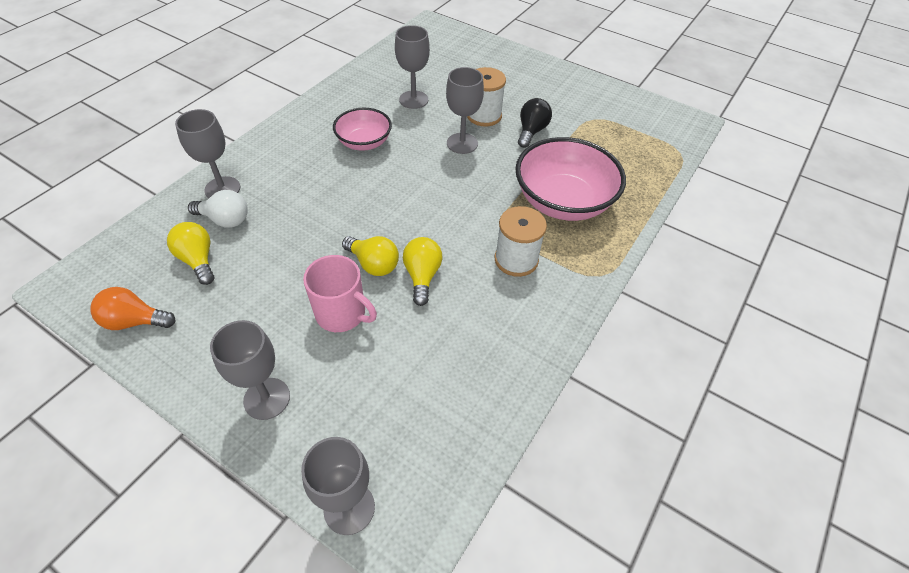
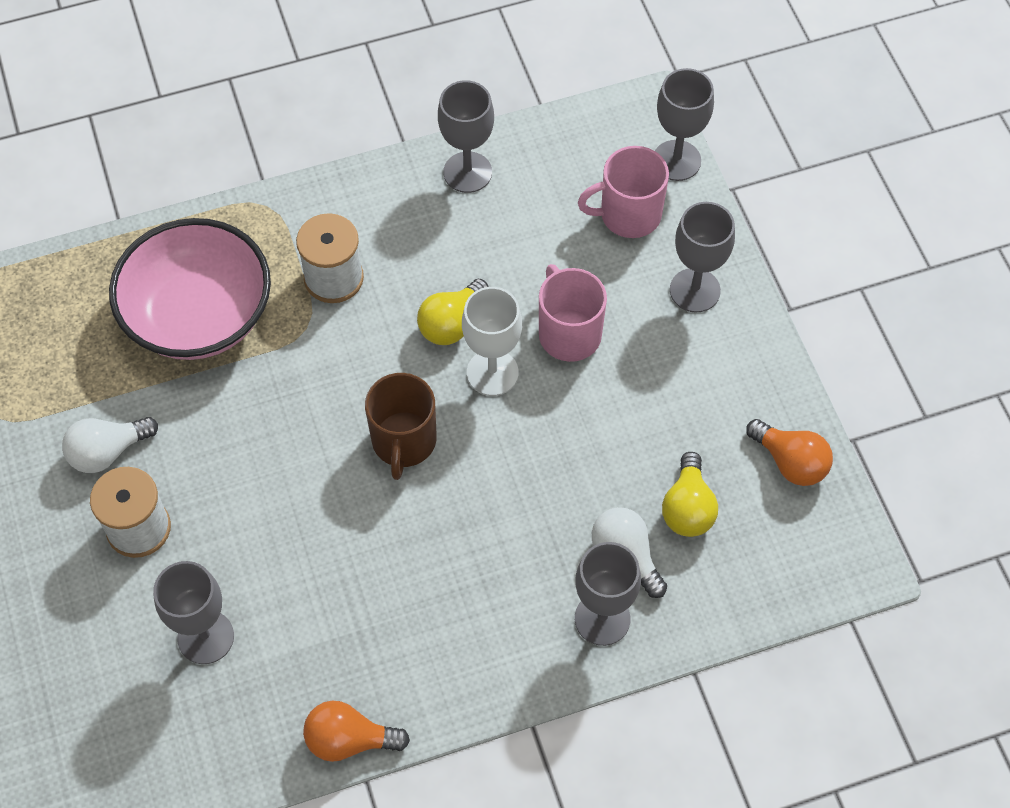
camera: 140 degrees left, 10 degrees up
(318, 100) = (349, 740): none -> orange light bulb
(358, 427) = (628, 214): none -> pink mug
(364, 142) = (354, 586): pink bowl -> none
(373, 264) = (492, 373): yellow light bulb -> white goblet
(394, 206) = (403, 441): none -> brown mug
(462, 143) = (223, 493): grey goblet -> grey goblet (467, 172)
(531, 131) = (107, 452): black light bulb -> white light bulb

